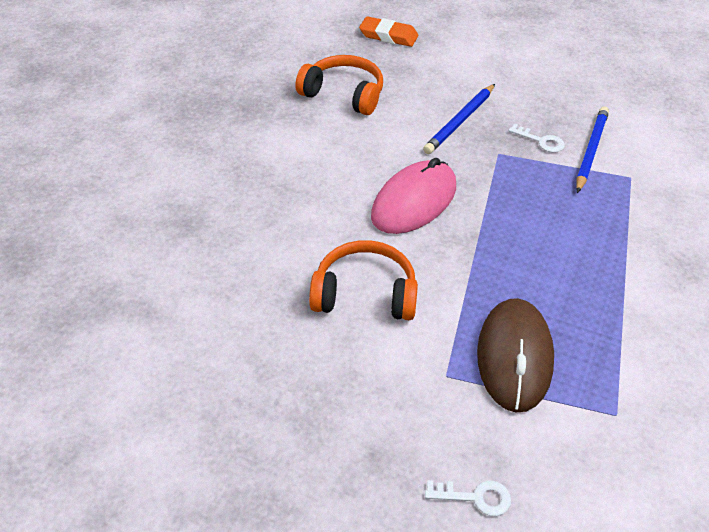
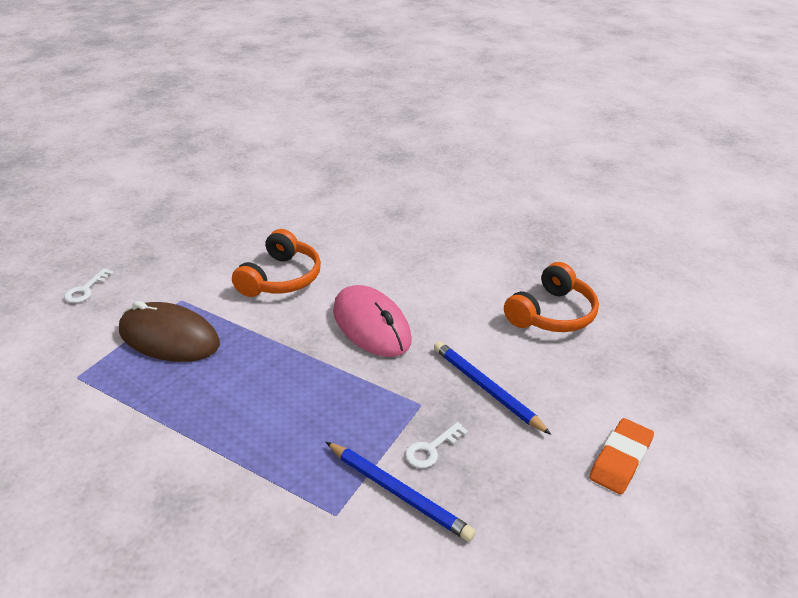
camera: 105 degrees right, 10 degrees down
(388, 36) = (675, 371): orange eraser -> orange eraser (620, 459)

